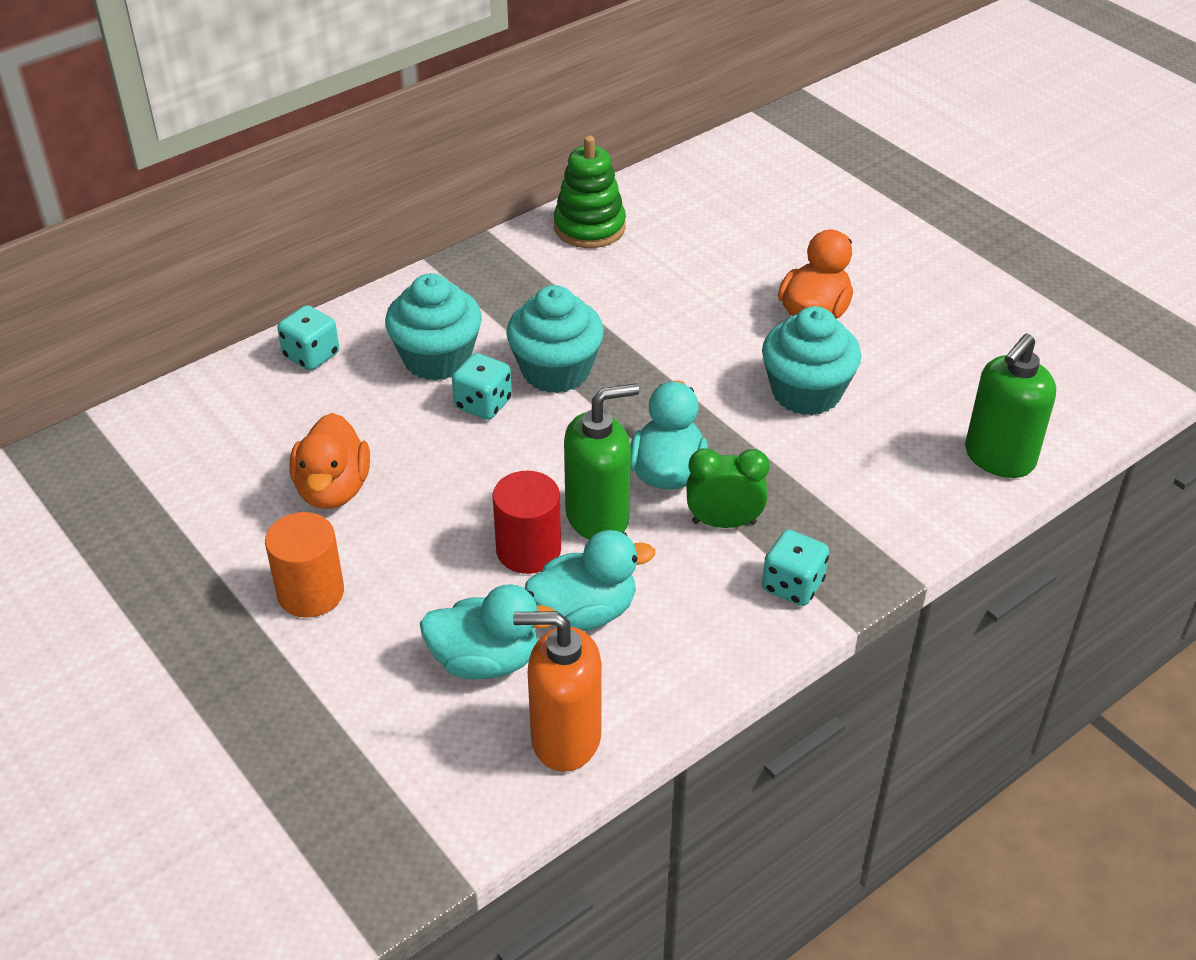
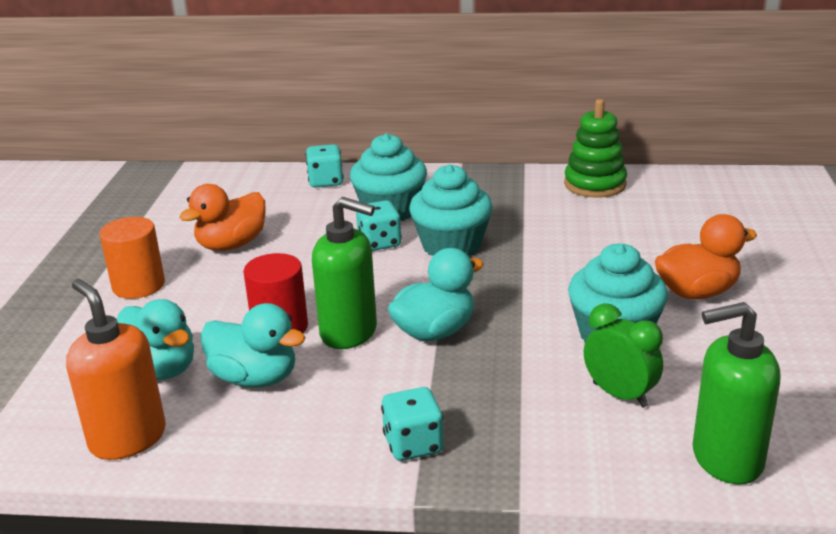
camera: 45 degrees right, 15 degrees down
(724, 522) = (426, 379): green clock -> green clock (619, 395)

